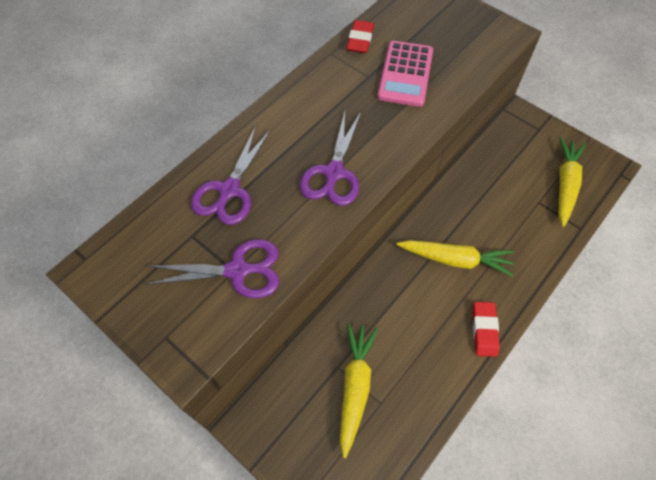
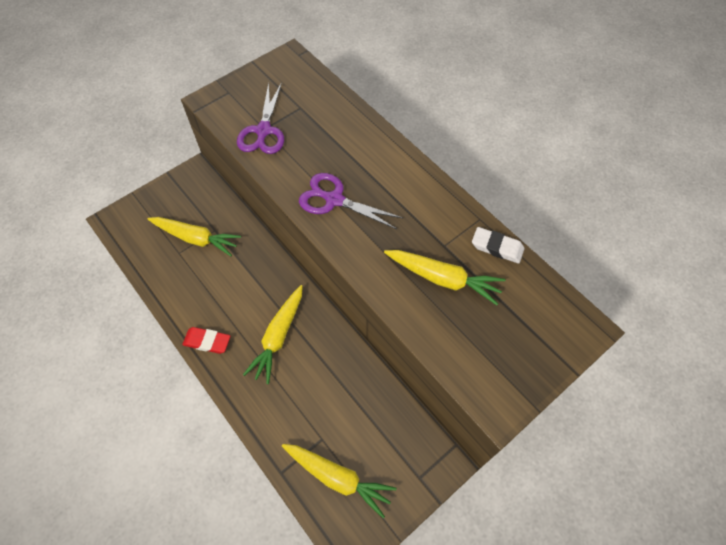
camera: 100 degrees right, 0 degrees up
(229, 190) = (334, 131): purple scissors -> none
(360, 40) = (497, 247): red eraser -> white eraser
(405, 74) = (443, 279): pink calculator -> yellow carrot

